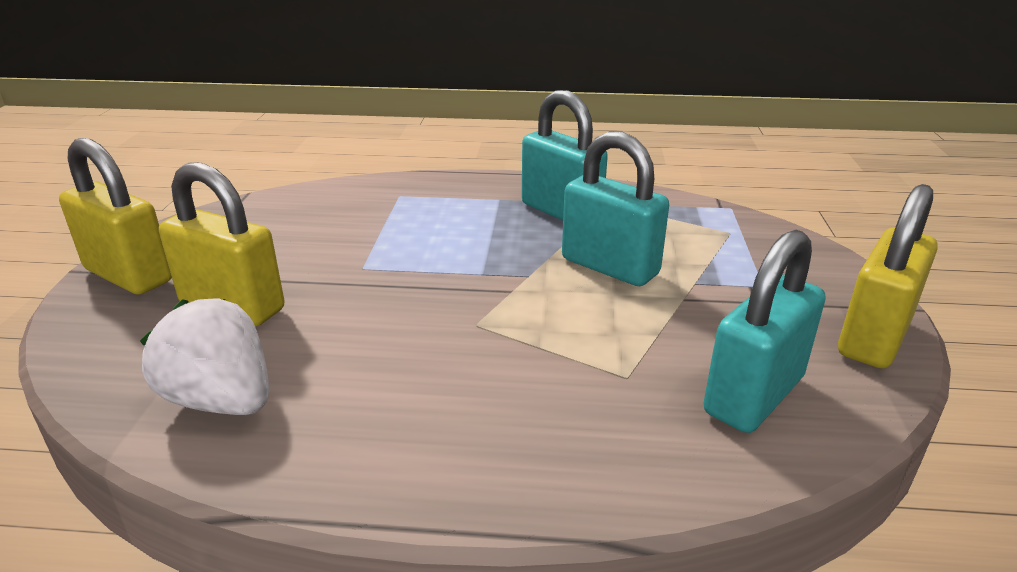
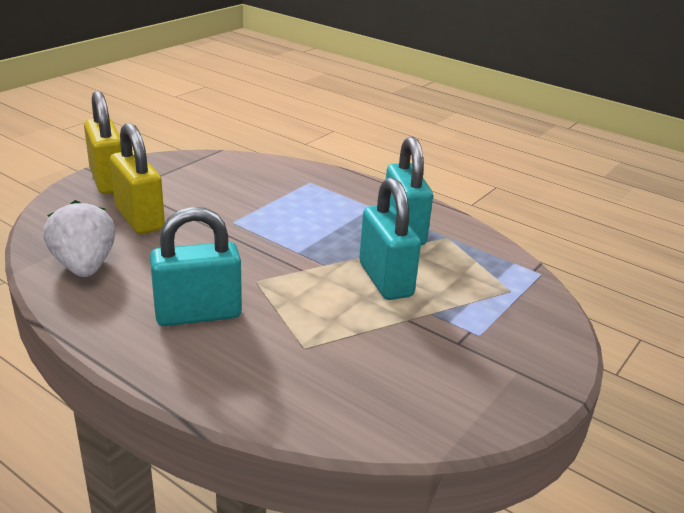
camera: 30 degrees right, 0 degrees up
(753, 395) = (367, 393): turquoise padlock -> turquoise padlock (198, 314)
(873, 337) = (507, 400): yellow padlock -> none

